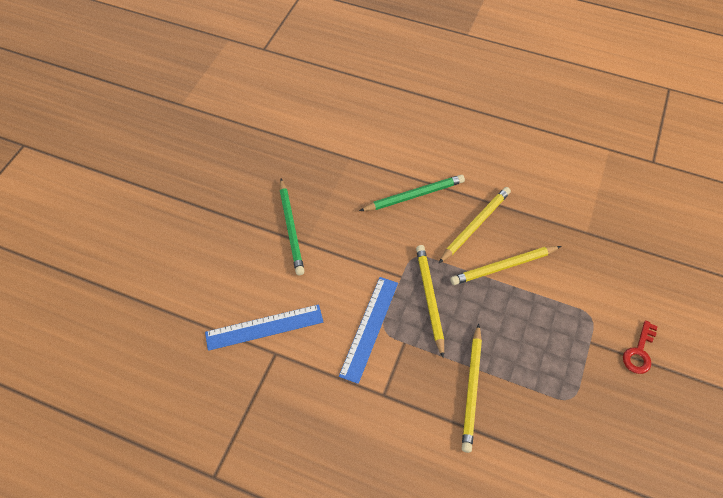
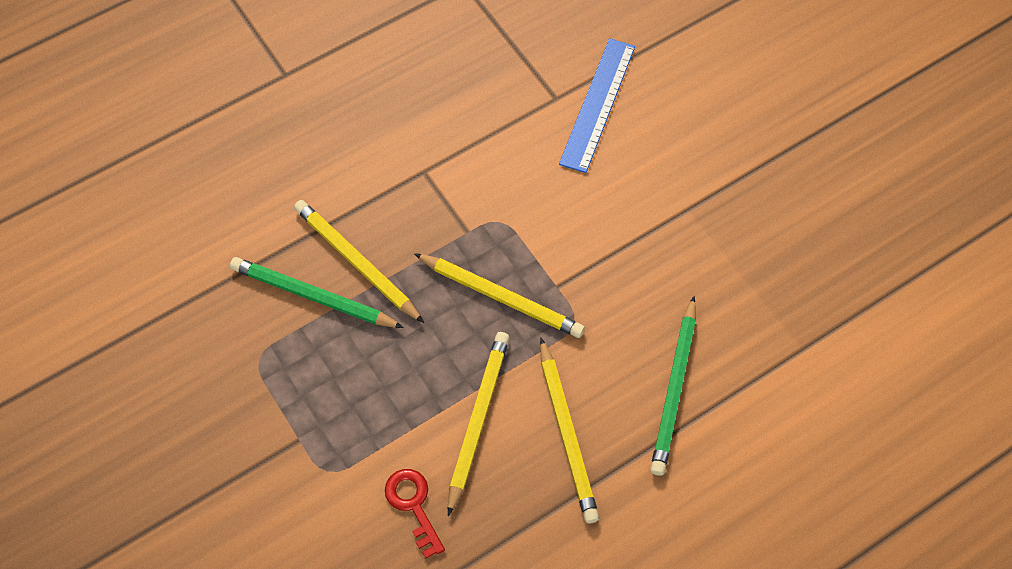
camera: 125 degrees right, 5 degrees up
(291, 228) = (723, 205): green pencil -> green pencil (313, 296)
(369, 328) = (514, 207): blue ruler -> none
(639, 352) = (239, 487): red key -> red key (413, 505)

